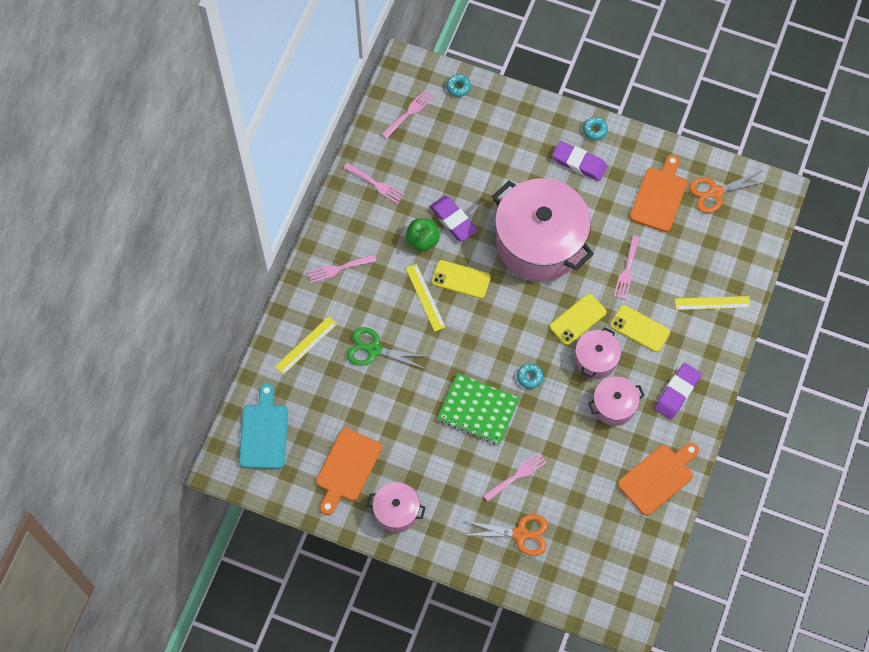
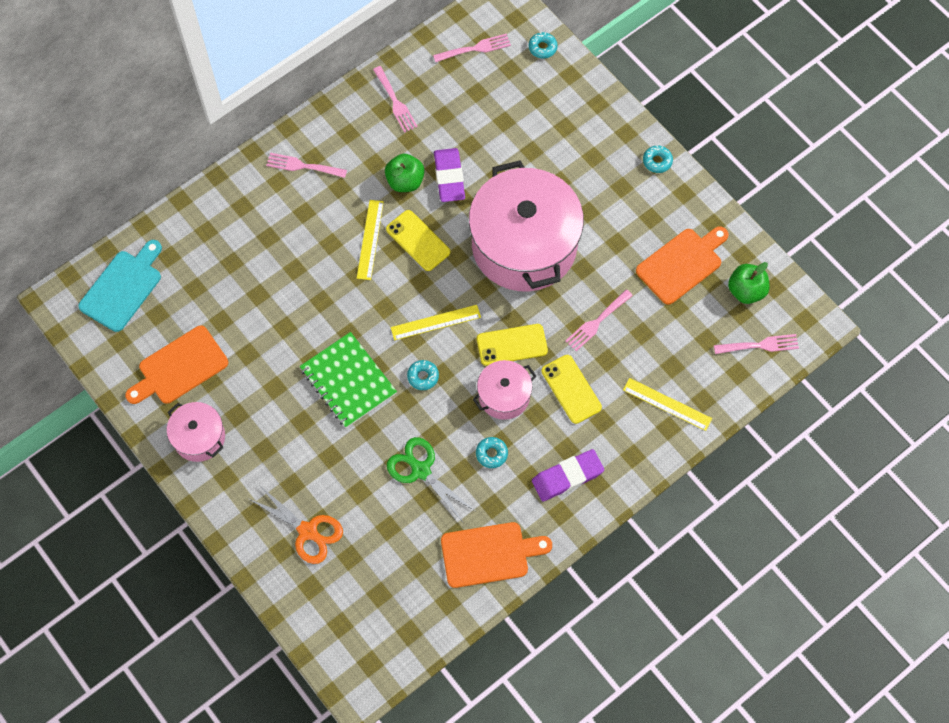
camera: 30 degrees right, 0 degrees up
(306, 345) = (221, 224): yellow ruler -> yellow ruler (436, 322)
(374, 350) = (284, 264): green scissors -> green scissors (421, 470)
(517, 475) = (344, 469): pink fork -> pink fork (760, 345)
(579, 163) = (618, 186): purple eraser -> none
(614, 406) = (491, 454): pink pot -> turquoise donut
(715, 192) = (746, 291): orange scissors -> green apple

